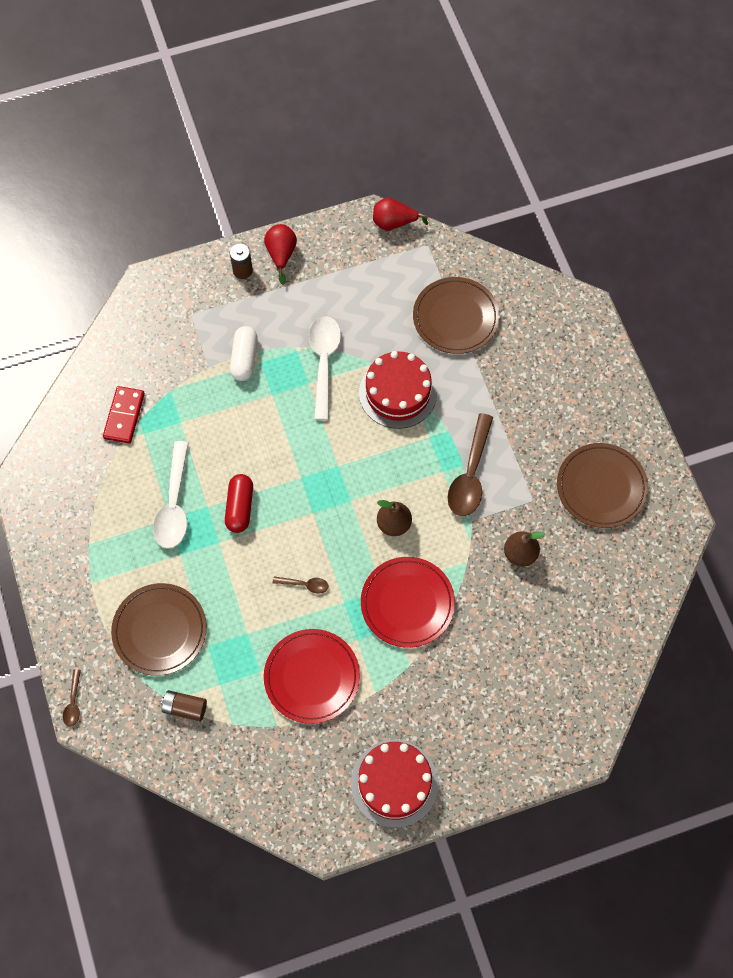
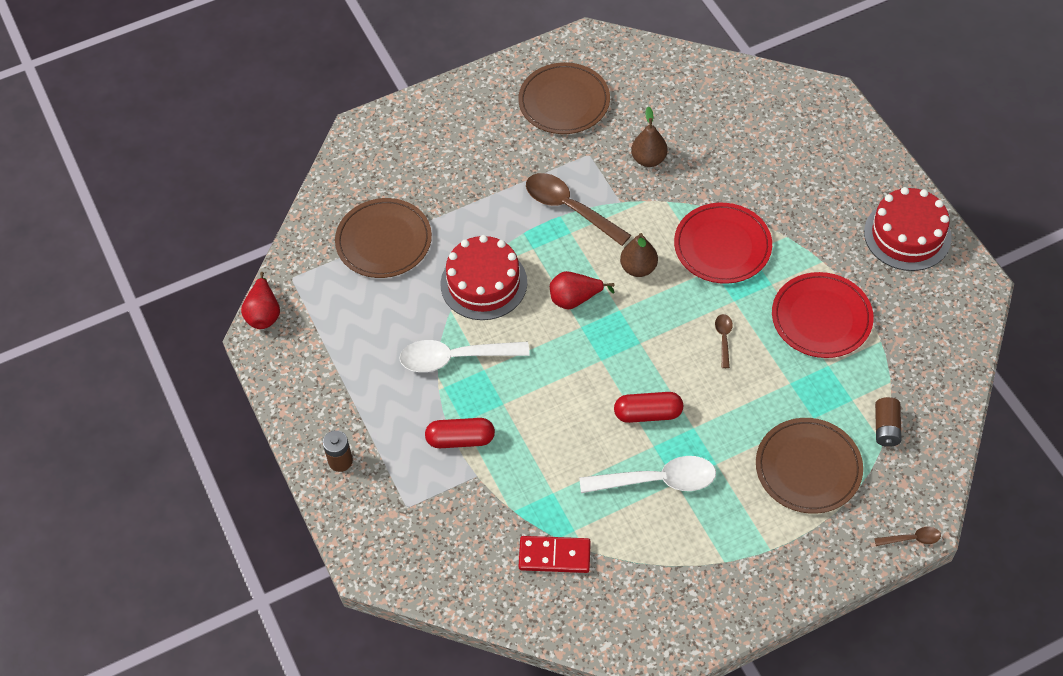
camera: 95 degrees left, 10 degrees down
(244, 358) = (460, 439): white capsule -> red capsule
(281, 255) = (315, 423): red pear -> red pear (575, 299)
(470, 474) = (569, 208): brown spoon -> brown spoon turned 150 degrees counterclockwise

